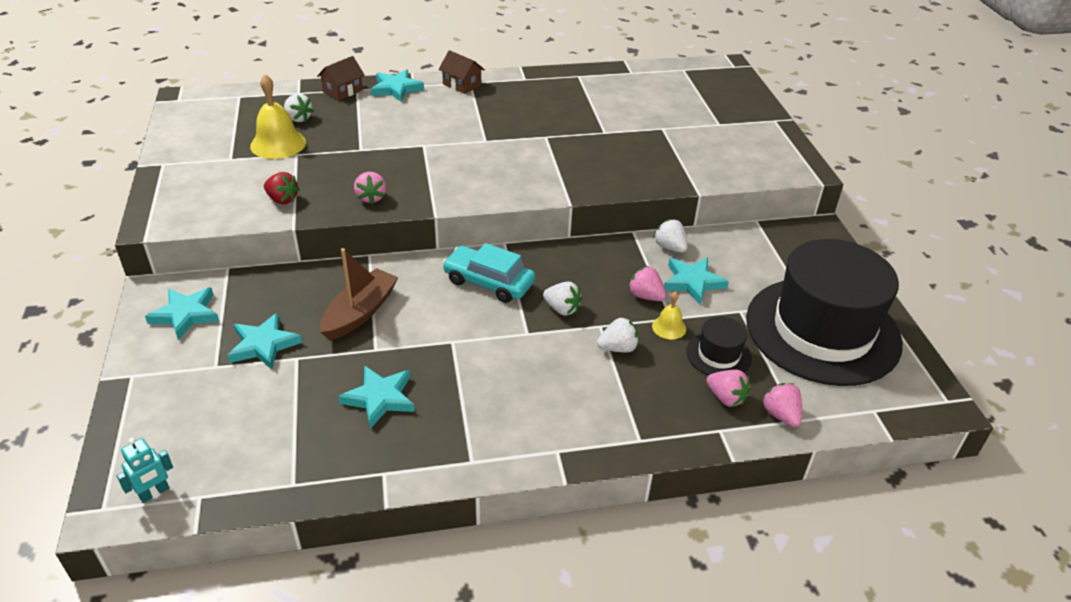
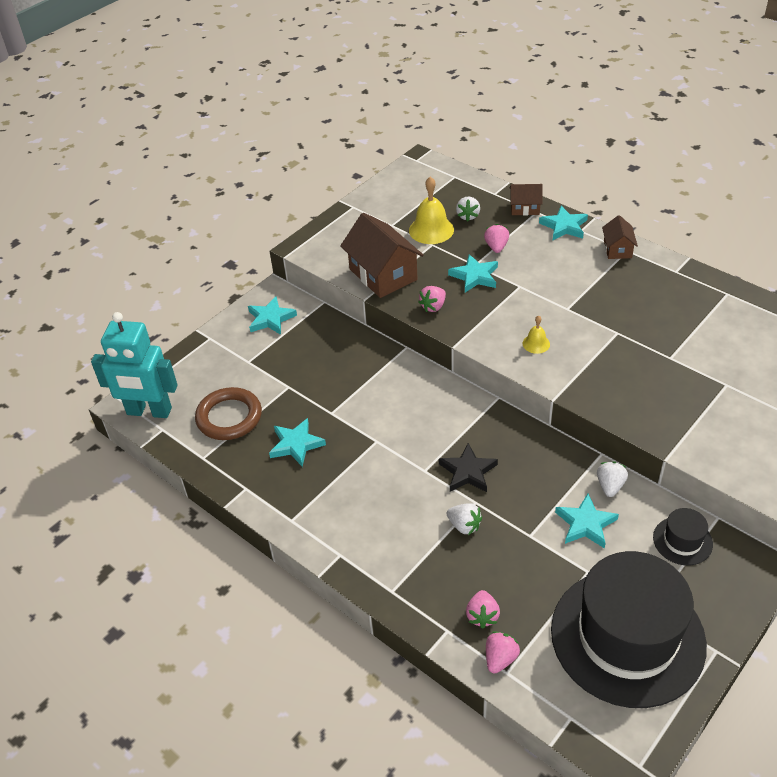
camera: 55 degrees right, 5 degrees up
(154, 493) = (149, 411): turquoise robot -> turquoise robot, size x2.43
(263, 345) = (283, 366): turquoise star -> turquoise star (475, 276)
(268, 427) = (229, 417): none -> brown ring
(282, 199) = (383, 274): red strawberry -> brown house
(360, 312) = (352, 383): brown boat -> none
(489, 282) = (449, 418): turquoise car -> none
(562, 309) = (468, 471): white strawberry -> black star
(645, 296) = (536, 507): pink strawberry -> pink strawberry (496, 247)
(669, 327) = (518, 540): yellow bell -> yellow bell (536, 343)
(718, 355) = (522, 586): black hat -> black hat (682, 541)

